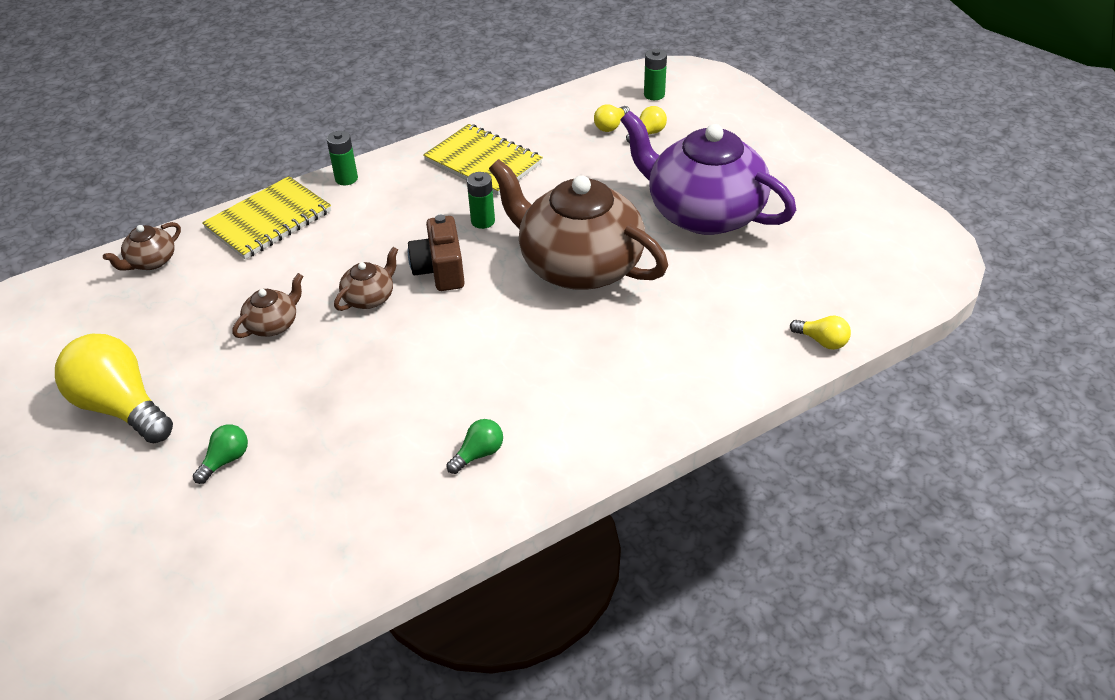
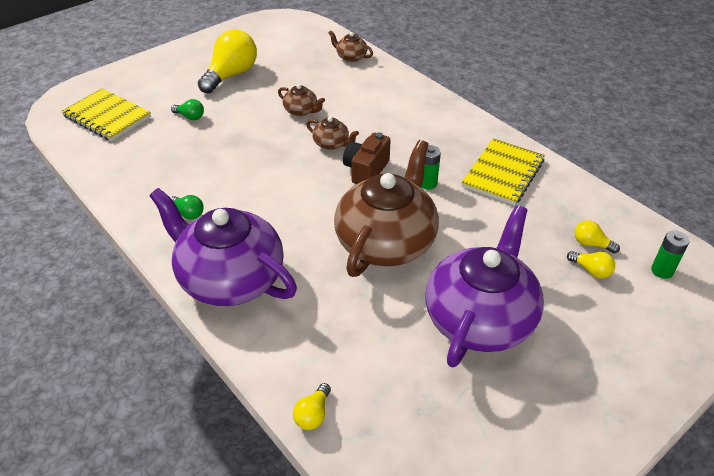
camera: 80 degrees right, 0 degrees up
(269, 220) = (401, 89): yellow notebook -> yellow notebook (107, 117)
(346, 179) = (457, 112): green battery -> none
(440, 270) = (366, 170): brown camera -> brown camera turned 45 degrees counterclockwise
(618, 407) = (230, 278): none -> purple teapot

